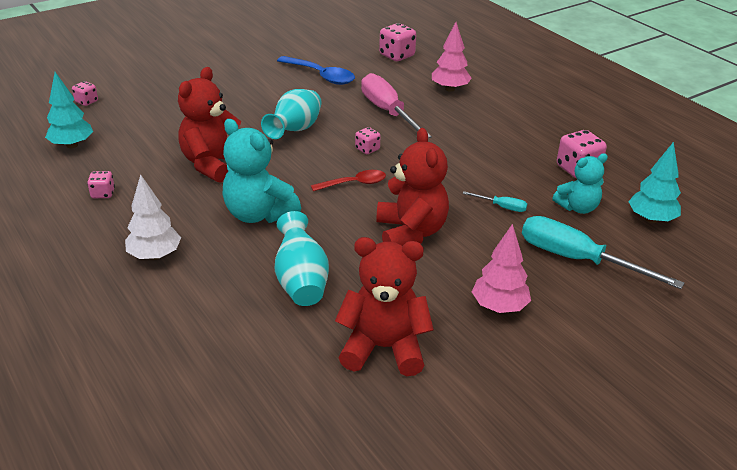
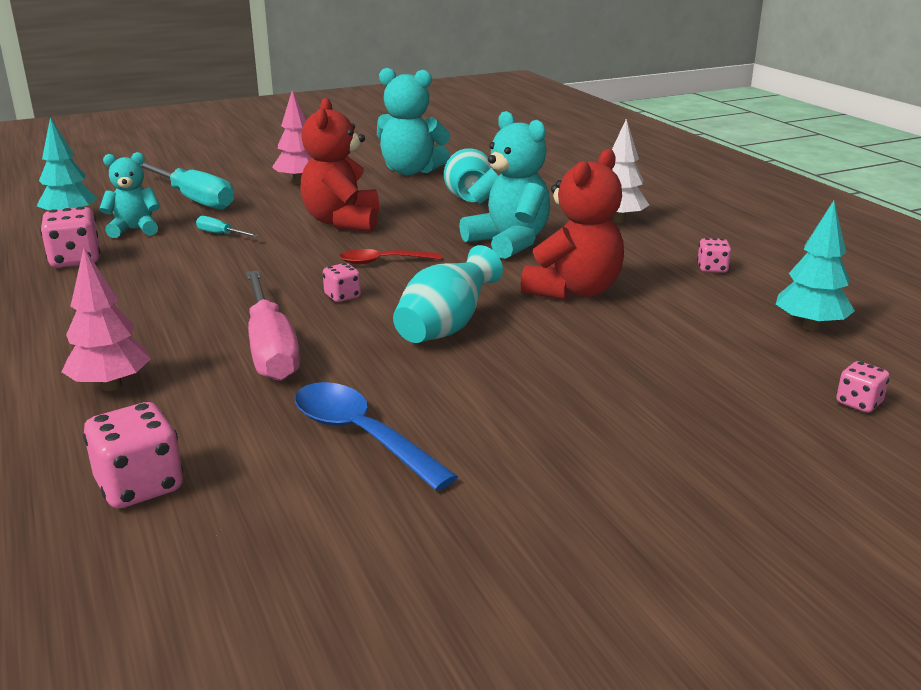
camera: 170 degrees left, 10 degrees down
(383, 348) = (411, 171): red teddy bear -> turquoise teddy bear

